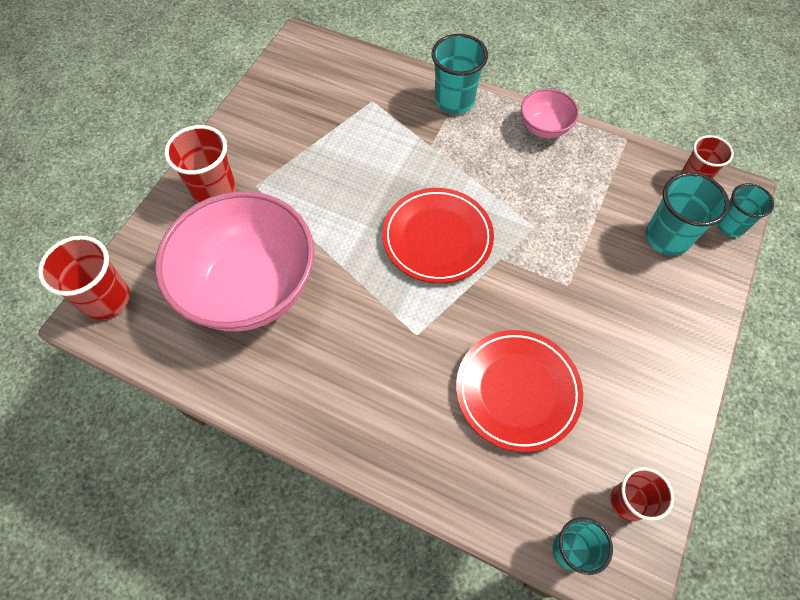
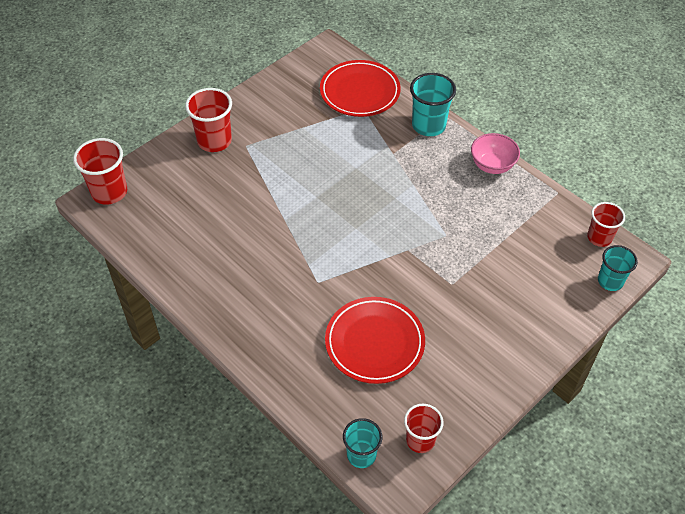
camera: 20 degrees right, 10 degrees down
(250, 288) = (211, 214): pink bowl -> none
(437, 238) = (365, 221): red plate -> red plate (360, 92)
(667, 237) = (551, 274): turquoise cup -> none

